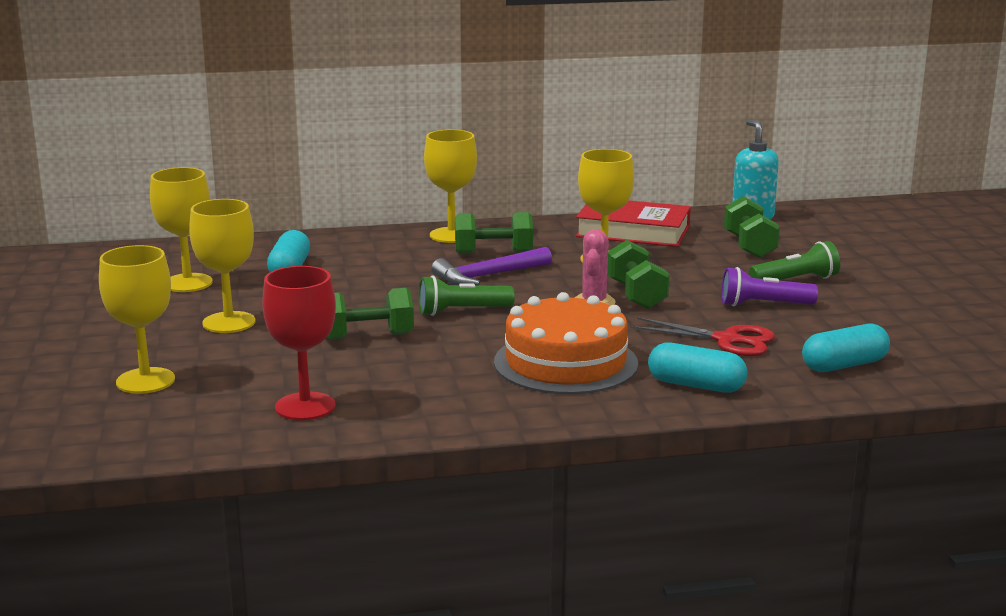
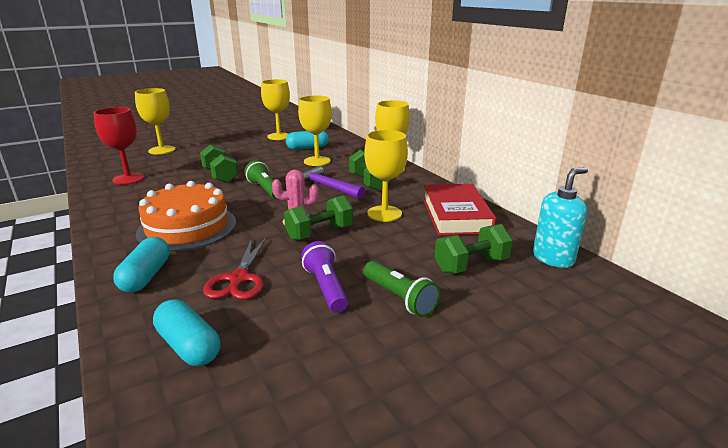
camera: 70 degrees right, 5 degrees up
(229, 322) = (232, 150): yellow goblet -> yellow goblet (317, 161)

